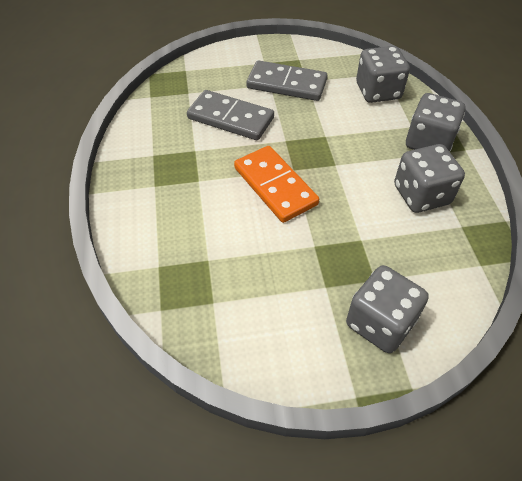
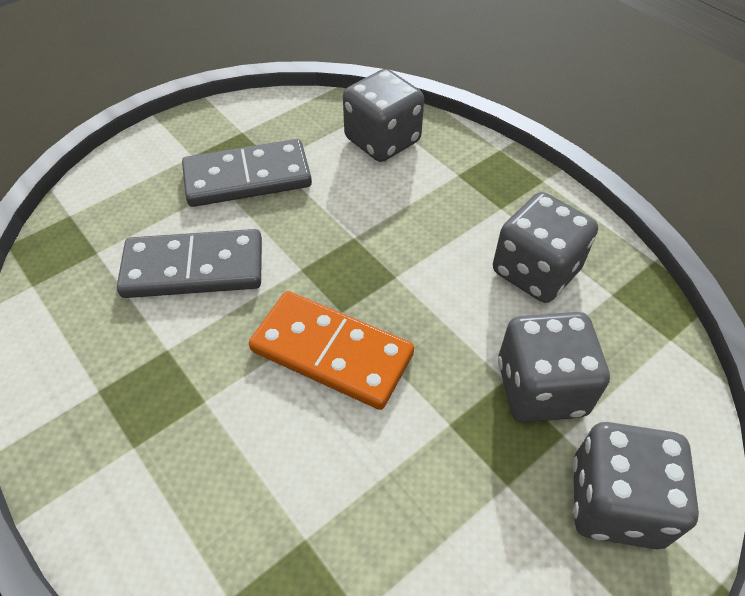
camera: 30 degrees left, 0 degrees up
(428, 142) = (494, 189): grey dice -> grey dice (540, 388)

